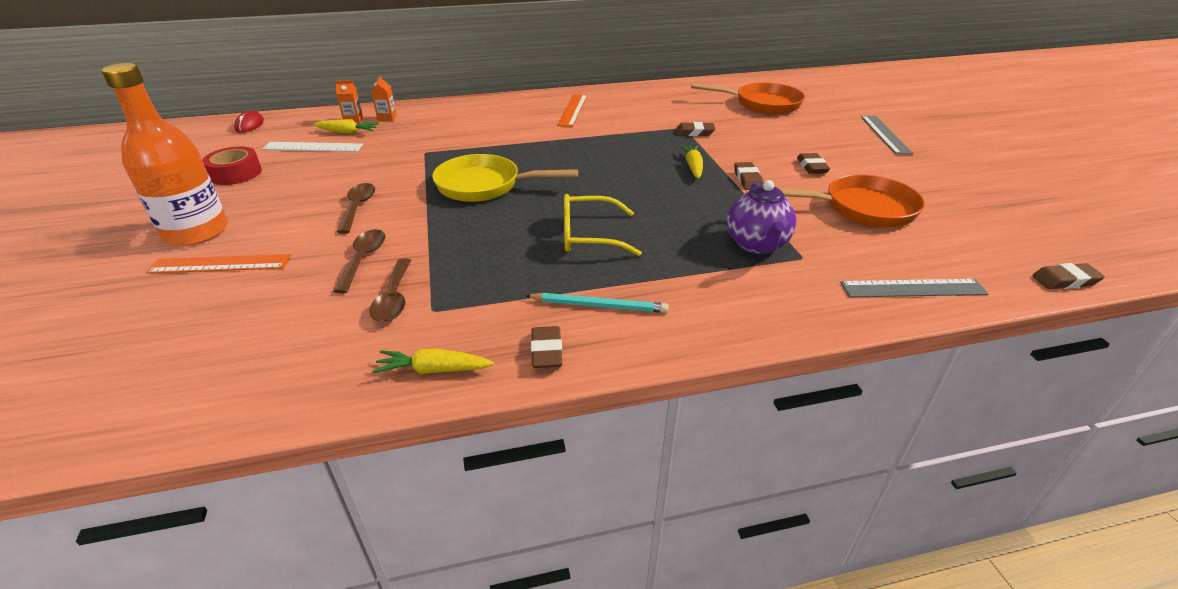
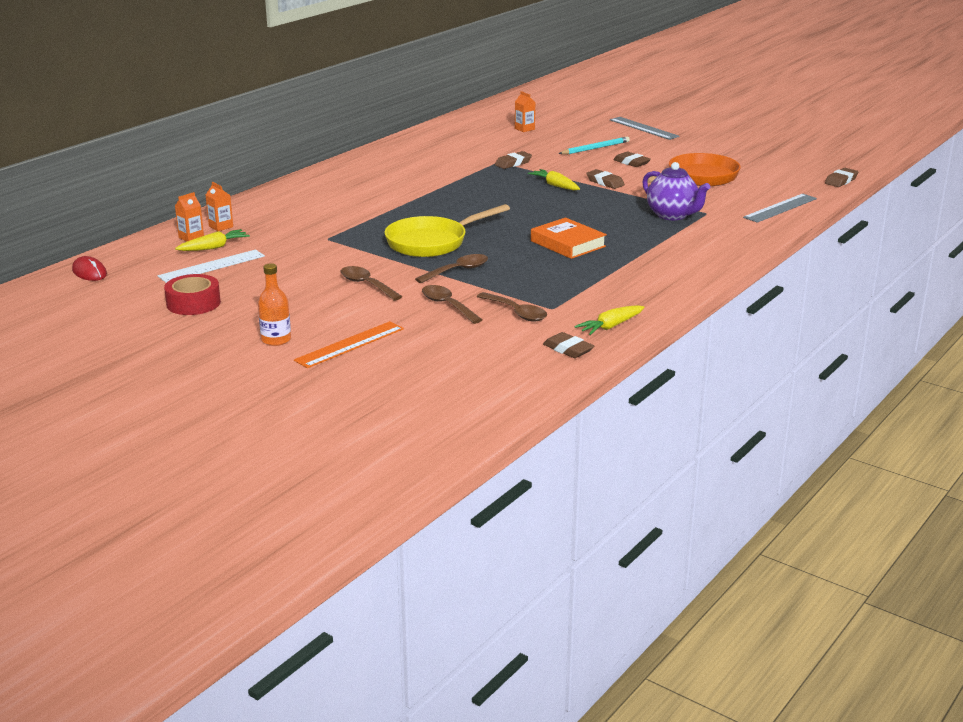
camera: 40 degrees left, 10 degrees down
(196, 232) = (276, 340): orange bottle -> orange bottle, size x0.50
(445, 224) = (457, 271): none -> brown spoon
(546, 351) = (652, 298): brown eraser -> brown eraser (568, 349)
(573, 110) = (381, 174): orange ruler -> none
(590, 235) = (568, 244): yellow glasses -> orange book
(599, 305) = (641, 271): turquoise pencil -> turquoise pencil (595, 148)
(762, 104) = (524, 129): orange pan -> orange carton

